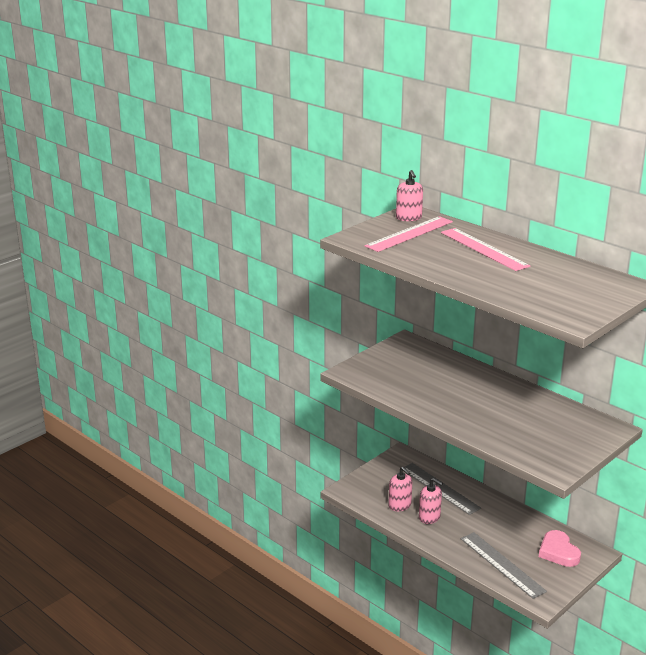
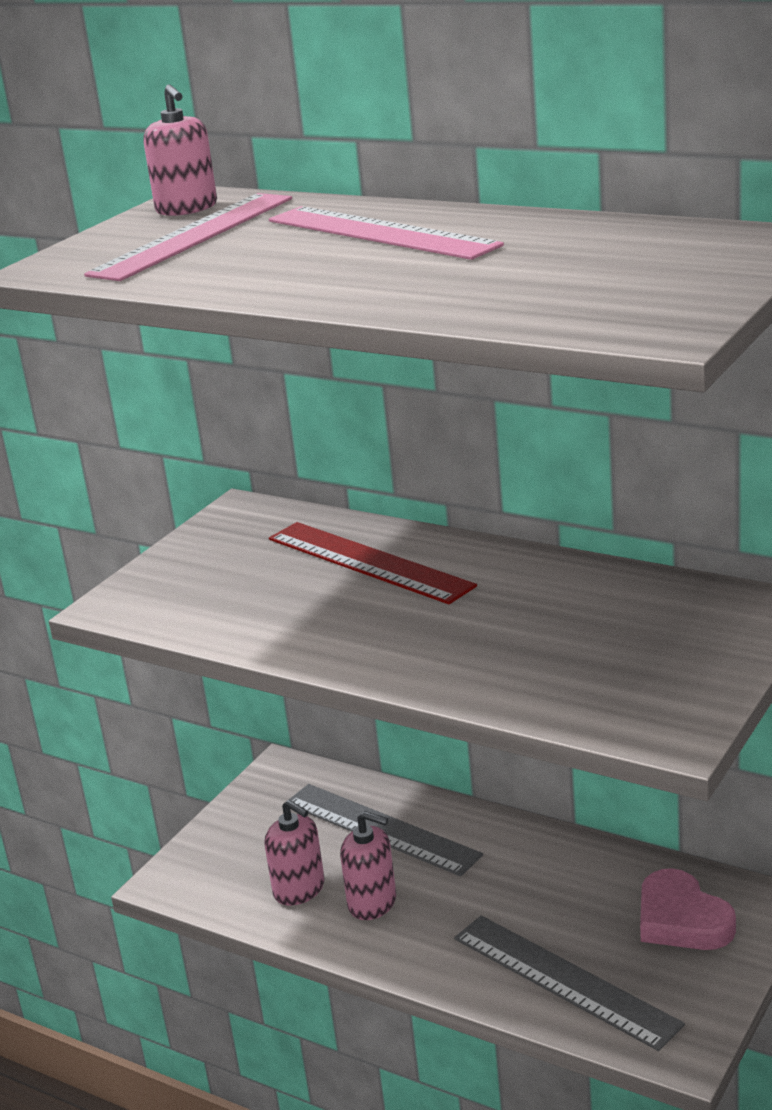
camera: 10 degrees left, 0 degrees up
(455, 375) = (369, 562): none -> red ruler

